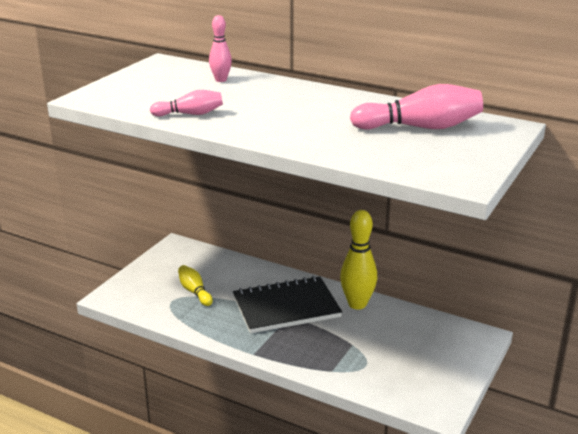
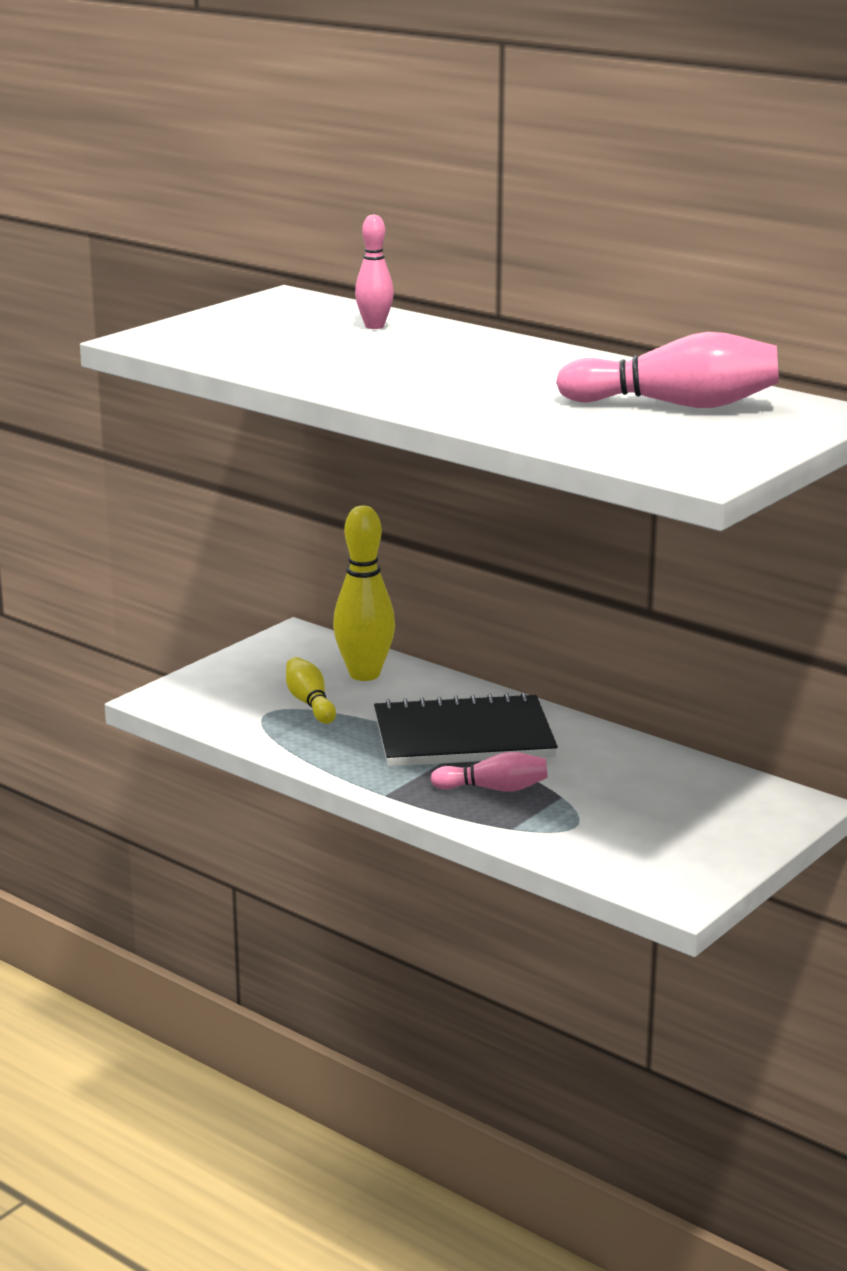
camera: 10 degrees right, 5 degrees down
(190, 114) = (303, 368): pink bowling pin -> pink bowling pin (494, 789)
(357, 304) = (592, 742): yellow bowling pin -> yellow bowling pin (364, 674)

